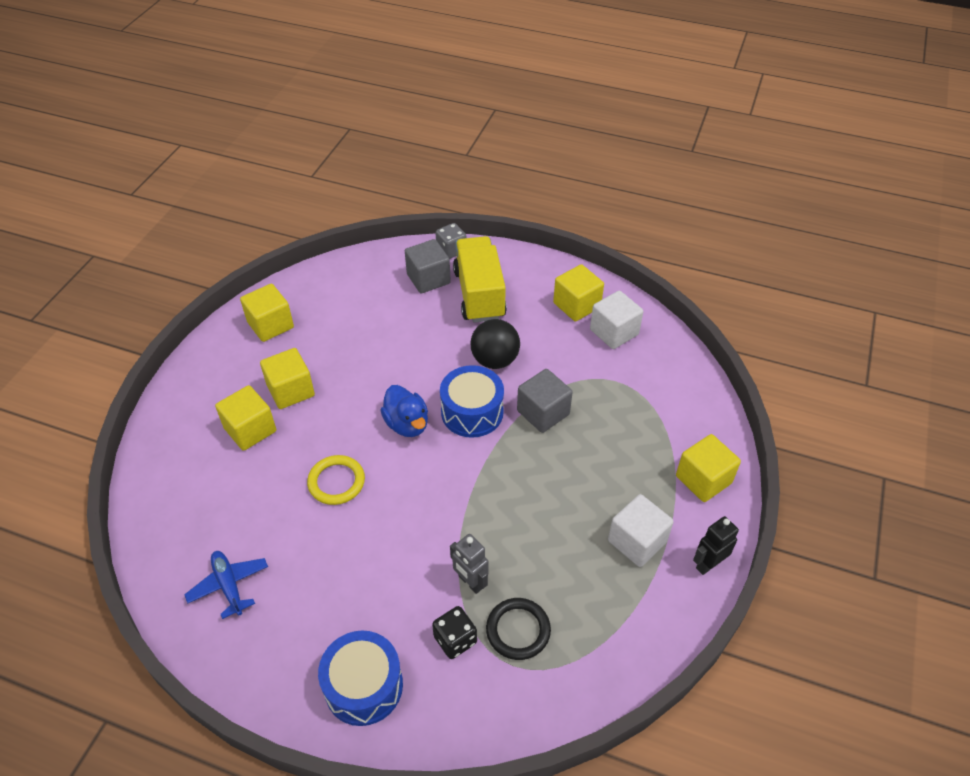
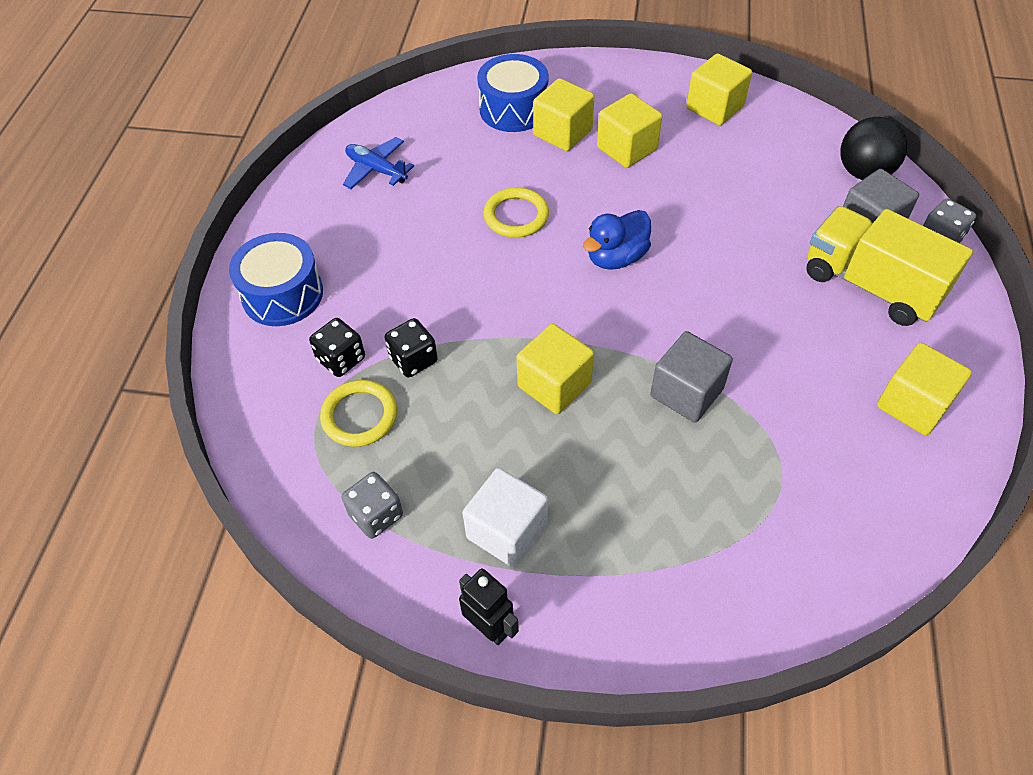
camera: 80 degrees right, 5 degrees up
(229, 585) = (376, 170): blue plane -> blue plane turned 105 degrees counterclockwise
(470, 582) = (413, 359): grey robot -> black dice
(472, 412) = (658, 316): blue drum -> blue drum (513, 109)
(479, 294) = (871, 285): yellow truck -> yellow truck turned 120 degrees counterclockwise
(495, 360) = (756, 324): black ball -> black ball (864, 172)
(518, 630) = (359, 416): black ring -> yellow ring
(613, 627) = (376, 515): none -> grey dice
(614, 332) = (881, 461): white cube -> none
(703, 479) = (635, 613): yellow cube -> yellow cube (554, 385)

